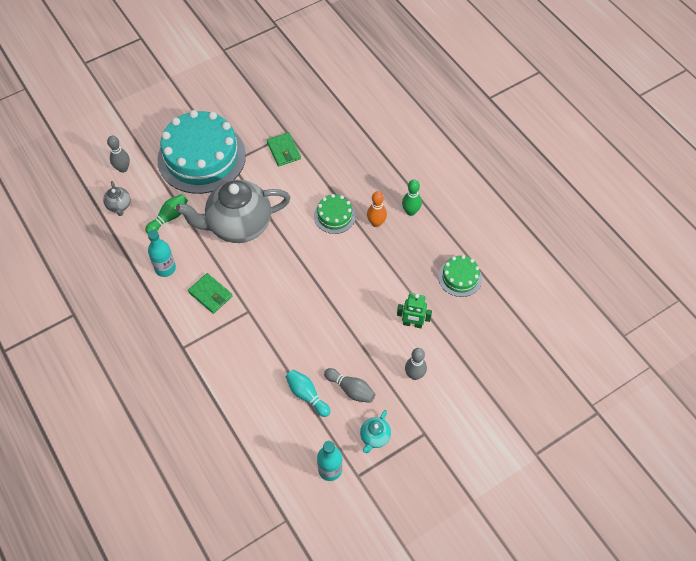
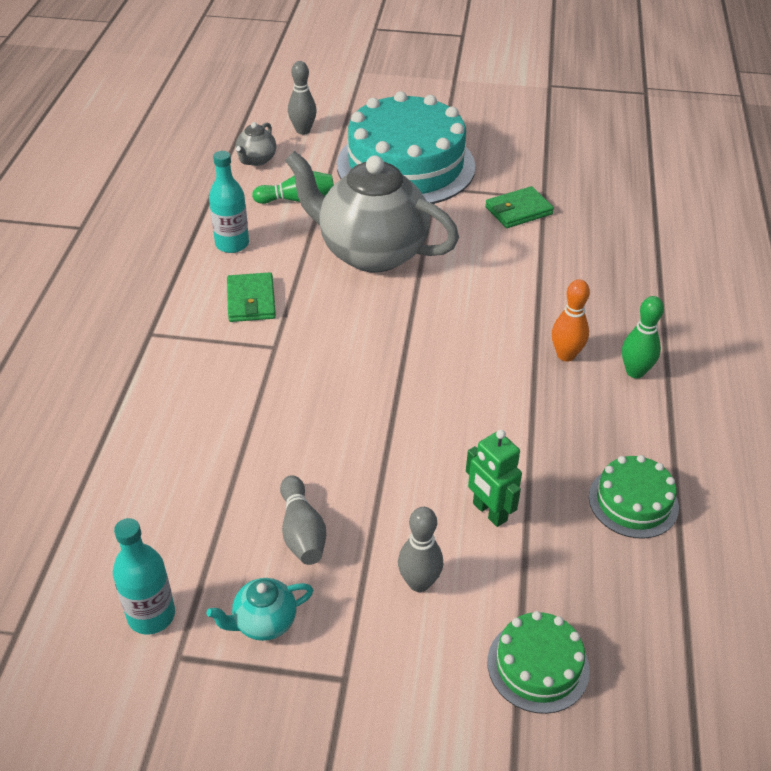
camera: 40 degrees right, 15 degrees down
(284, 151) = (518, 211): green wallet -> green wallet turned 45 degrees clockwise
(307, 395) = (233, 494): turquoise bowling pin -> none
(334, 216) = (512, 313): green cake -> green cake (538, 665)

